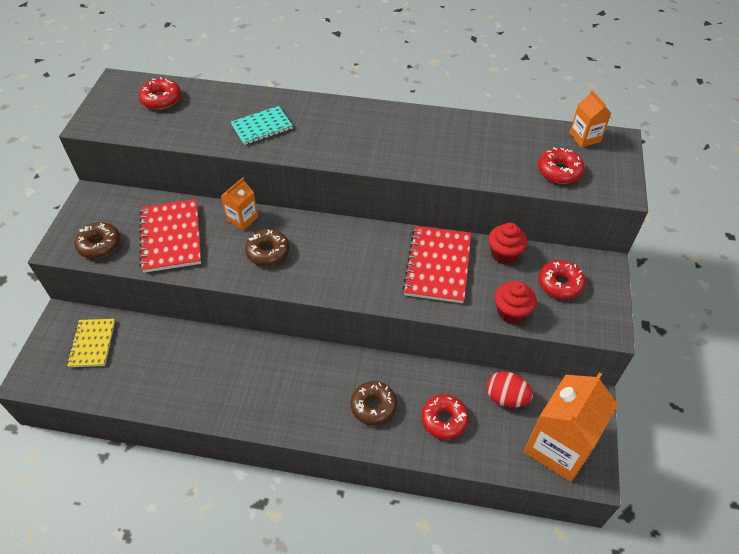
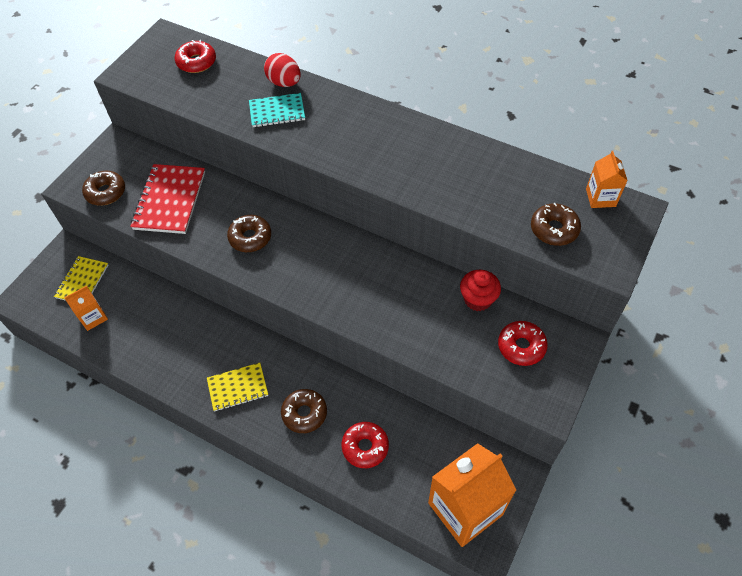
camera: 20 degrees right, 5 degrees up
(242, 219) = (240, 198): orange carton -> orange carton (93, 317)
(297, 401) = (238, 387): none -> yellow notebook
(438, 266) = (405, 294): red notebook -> none
(506, 398) = (434, 444): red egg -> red egg (284, 83)
(511, 312) = (457, 362): red cupcake -> none
(559, 171) = (554, 229): red donut -> brown donut

